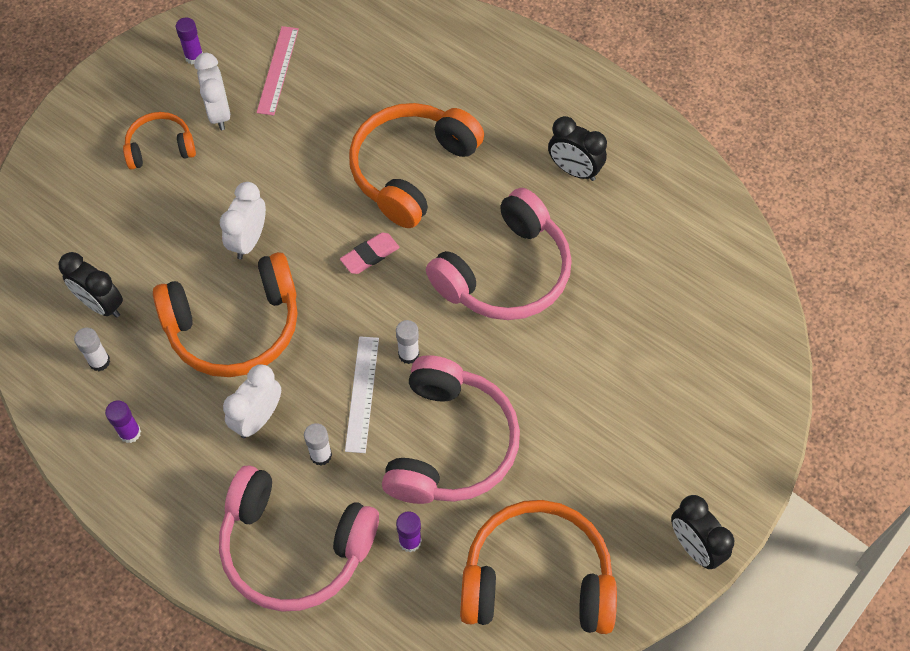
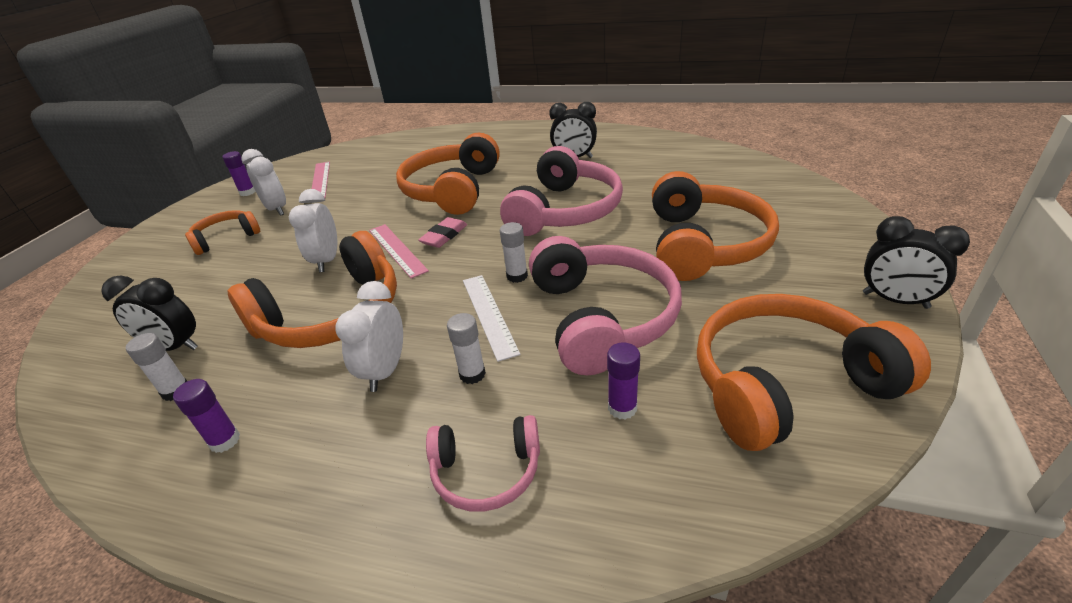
camera: 20 degrees left, 25 degrees down
(294, 547) = (486, 471): pink headphones -> pink headphones, size x0.54
(318, 256) = (397, 249): none -> pink ruler
(599, 396) = (703, 244): none -> orange headphones

